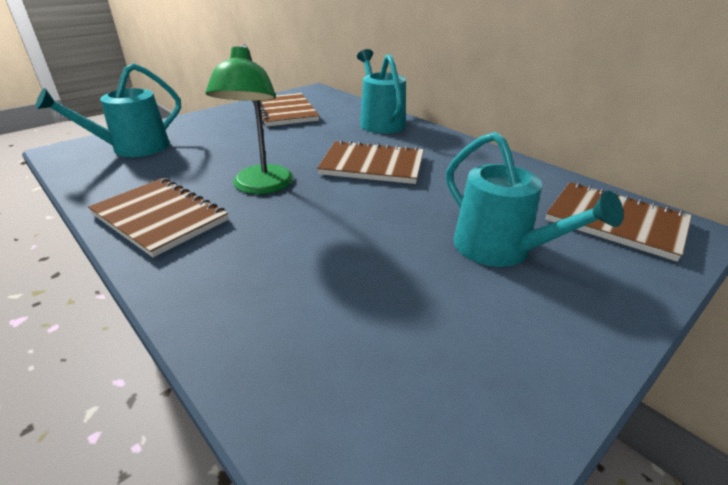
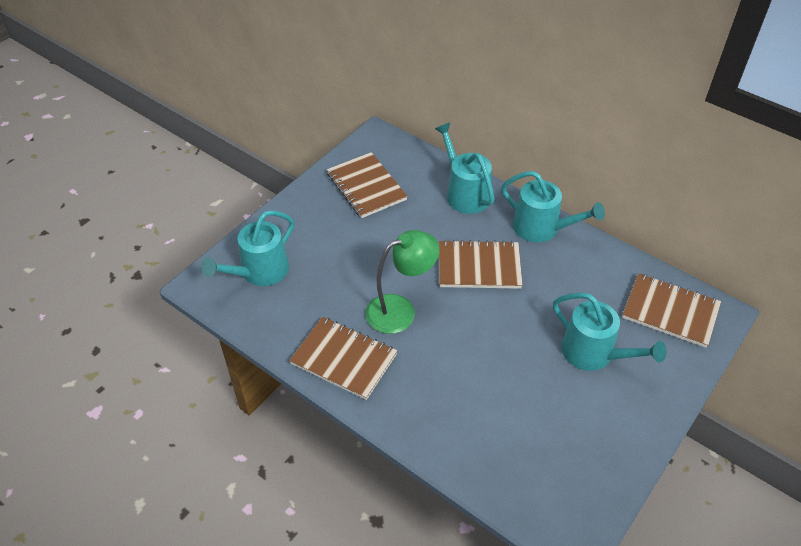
camera: 10 degrees left, 15 degrees up
(260, 187) = (400, 310): green lamp -> green lamp turned 105 degrees counterclockwise
(454, 147) = (541, 228): none -> turquoise watering can

